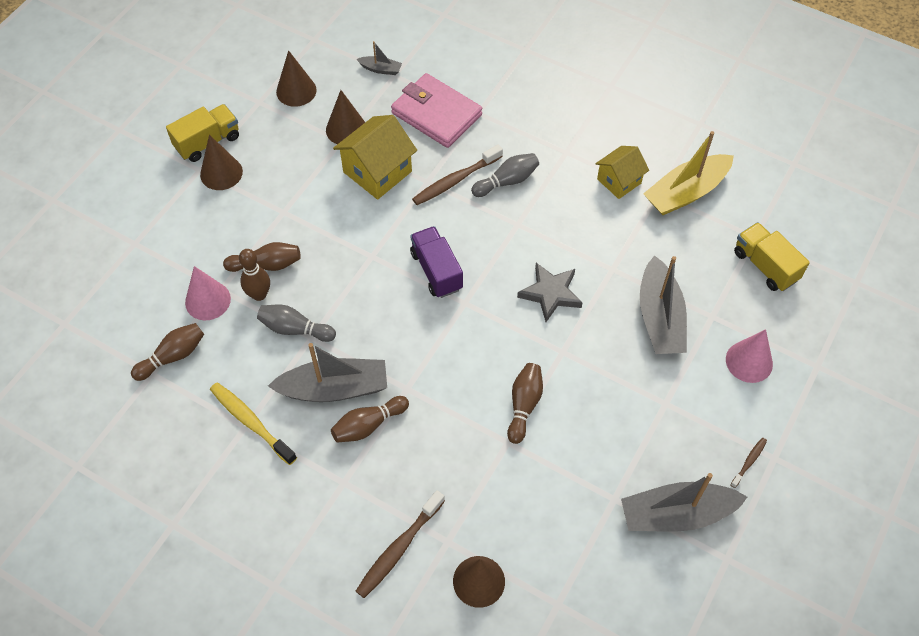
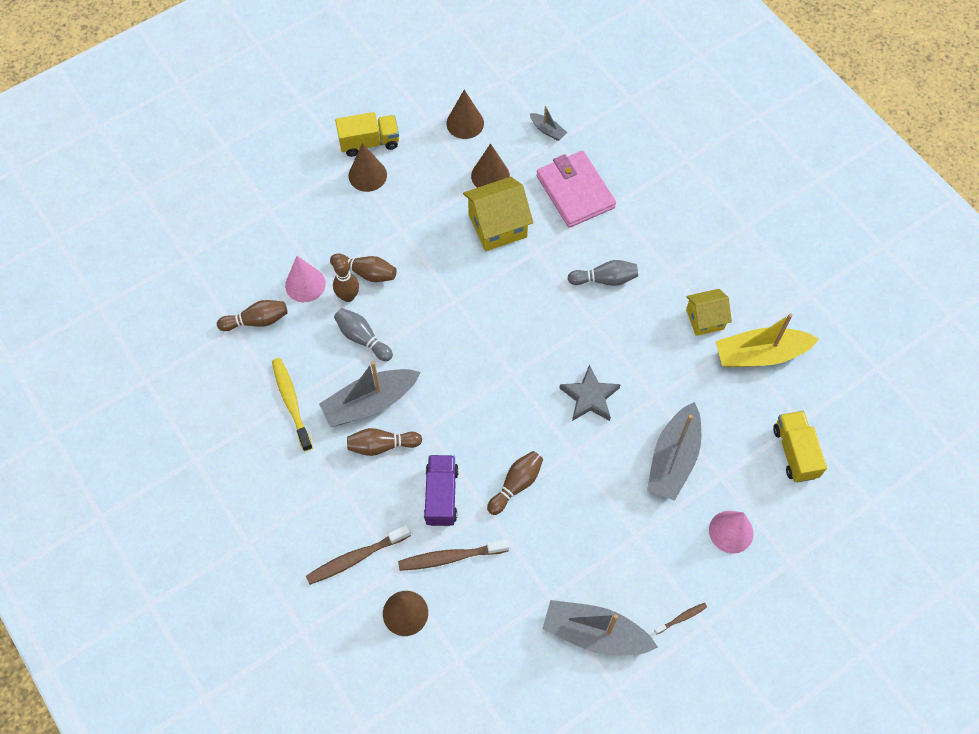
camera: 25 degrees right, 5 degrees up
(334, 388) = (370, 403): grey boat -> grey boat turned 135 degrees clockwise
(436, 271) = (503, 336): purple truck -> purple truck (441, 495)
(455, 180) = (560, 260): brown toothbrush -> brown toothbrush (450, 557)

